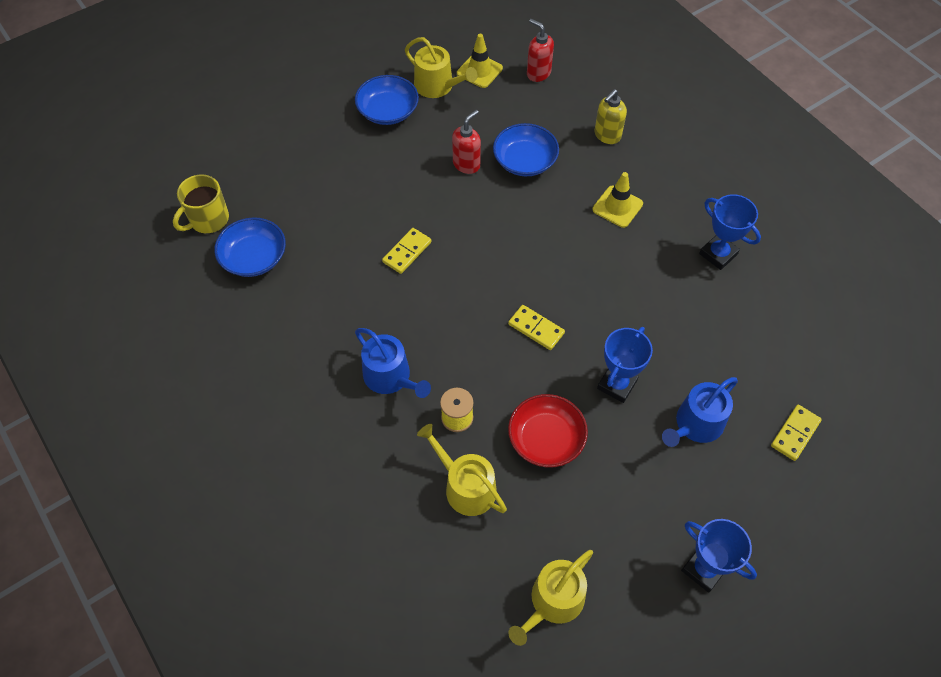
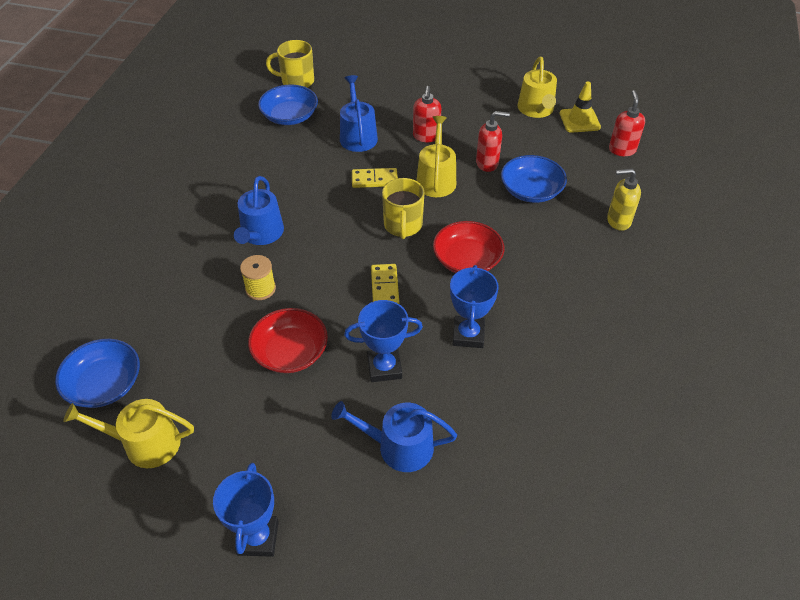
camera: 50 degrees right, 10 degrees down
(337, 225) = (357, 136): none -> blue watering can
(388, 111) = (482, 101): blue bowl -> blue bowl (104, 384)
(391, 180) = (426, 136): none -> red soap dispenser
(465, 486) = (205, 328): yellow watering can -> yellow watering can (436, 179)
(480, 270) = (403, 225): none -> yellow mug
(558, 255) = (467, 260): none -> red bowl
(617, 207) = (557, 267): yellow traffic cone -> none
(718, 254) = (592, 361): blue trophy -> blue trophy (468, 335)
(795, 433) = (464, 533): yellow domino -> none

